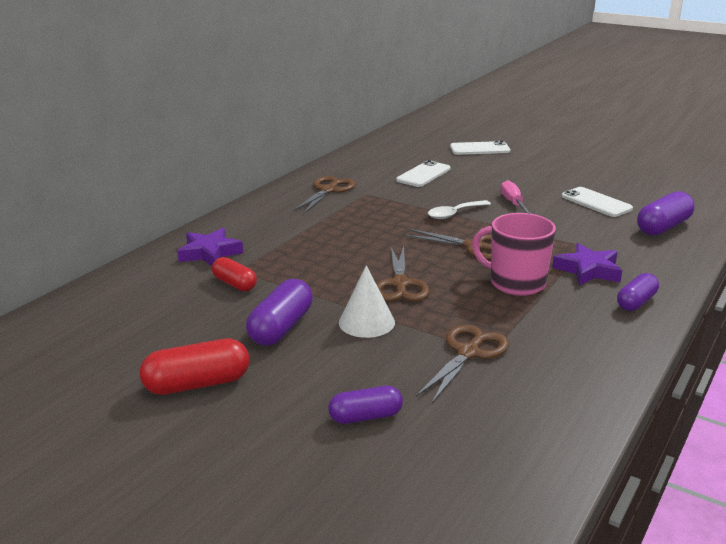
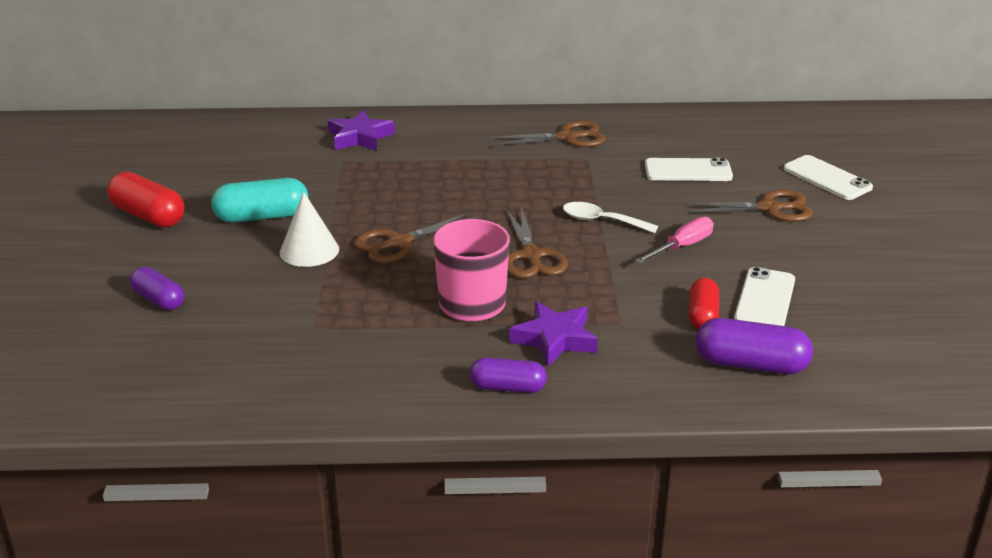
camera: 55 degrees right, 5 degrees up
(235, 284) = (315, 169): red capsule -> red capsule (702, 315)
(281, 327) = (262, 217): purple capsule -> turquoise capsule
(468, 353) = (301, 317): brown scissors -> brown scissors (769, 208)

